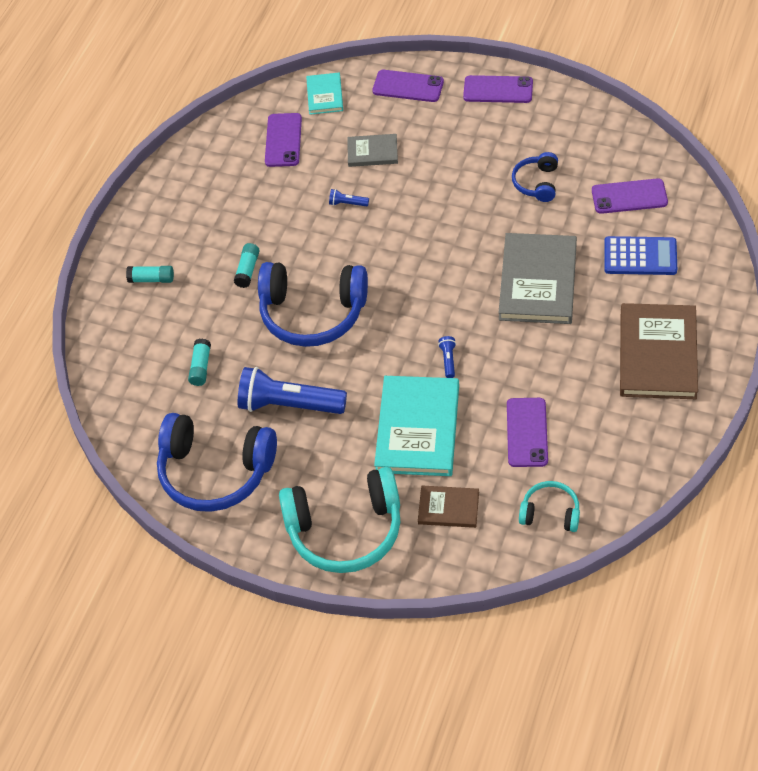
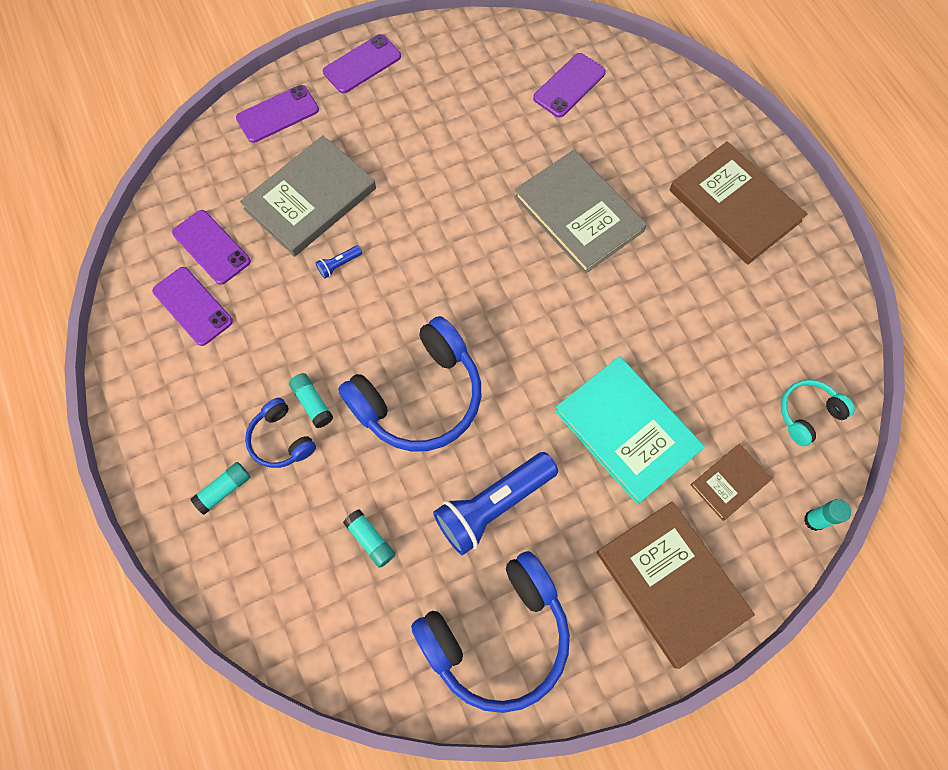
camera: 50 degrees left, 15 degrees up
(325, 95) = (206, 175): turquoise book -> none
(345, 530) = (671, 583): turquoise headphones -> brown book
(372, 152) = (310, 199): grey book -> grey book, size x1.92
(448, 360) = (583, 344): blue flashlight -> none
(478, 572) = (814, 520): none -> turquoise glue stick
(527, 432) = (714, 357): purple phone -> purple phone (192, 306)
(537, 183) = (484, 126): blue headphones -> blue headphones (281, 439)
(640, 256) = (632, 131): blue calculator -> none

